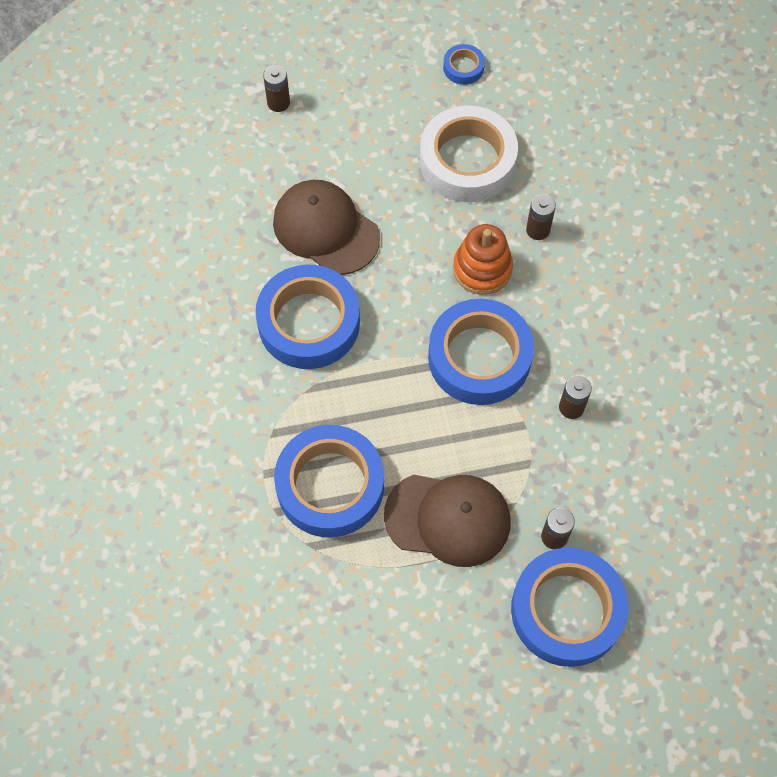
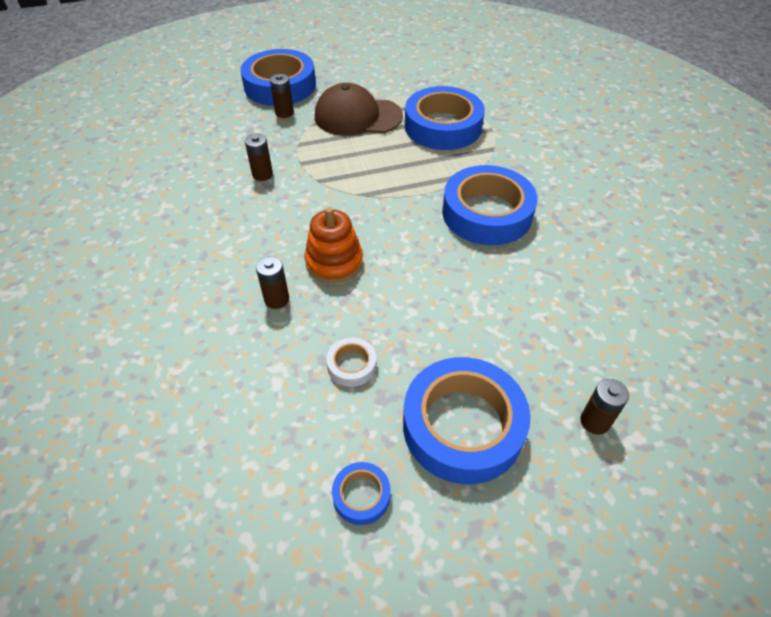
camera: 175 degrees right, 15 degrees down
(326, 229) = (493, 285): brown cap -> none
(467, 161) = (352, 365): white tape -> white tape, size x0.44
(479, 357) = (336, 199): blue tape -> blue tape (463, 425)

